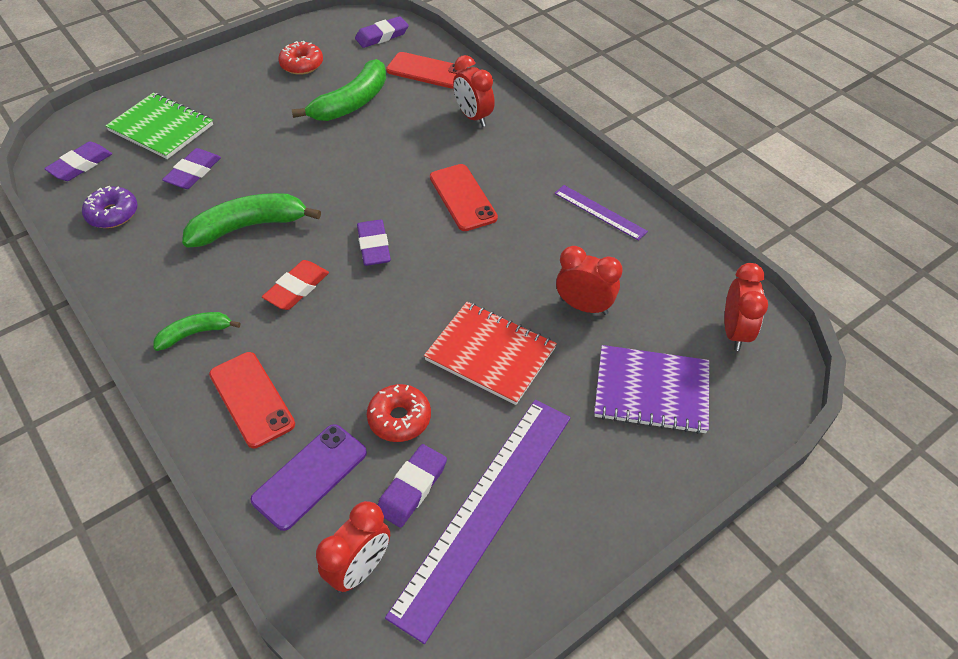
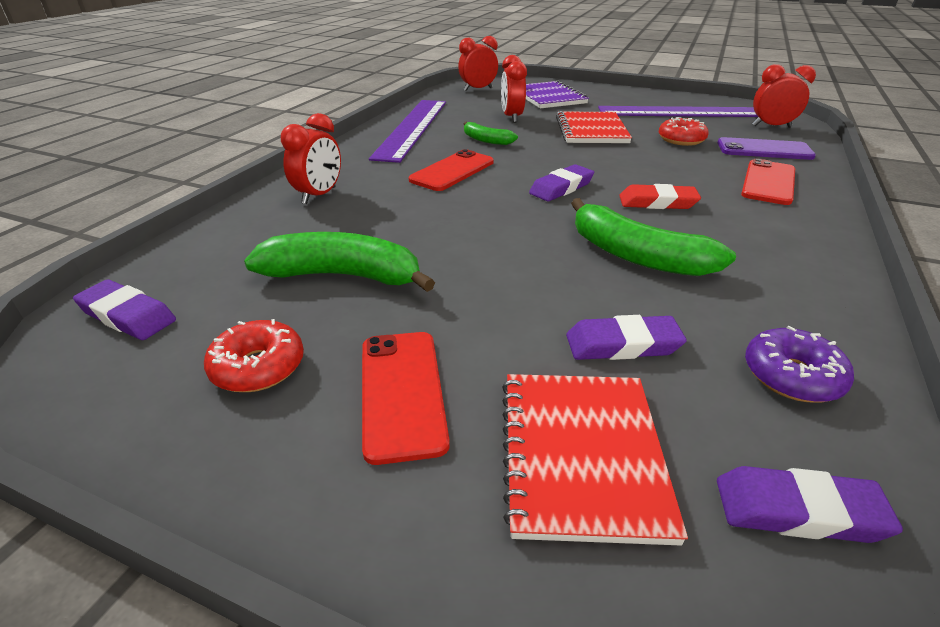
camera: 120 degrees left, 15 degrees down
(161, 128) = (581, 454): green notebook -> red notebook
(195, 333) = (780, 227): green banana -> green banana (486, 140)
(412, 488) = (710, 127): purple eraser -> none
(427, 71) = (230, 246): red phone -> red phone (402, 392)
(600, 212) = (412, 128): purple ruler -> purple ruler, size x2.07

